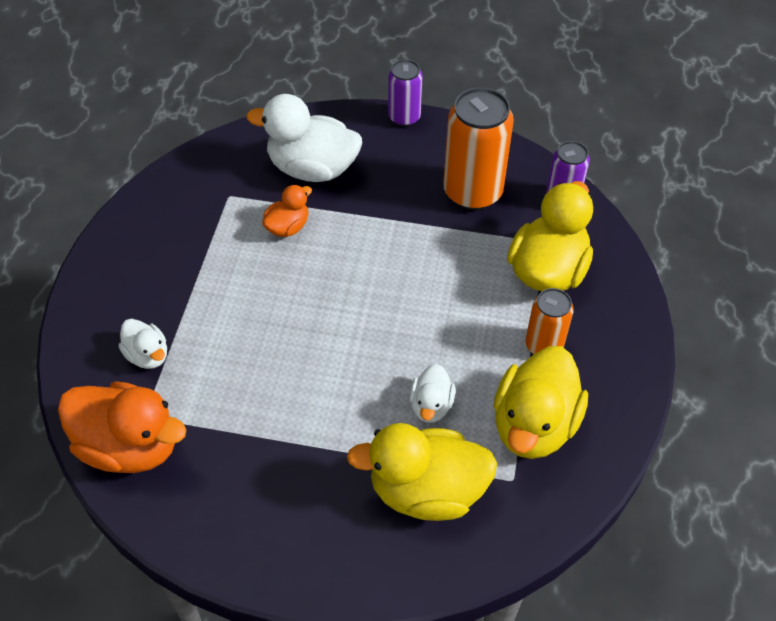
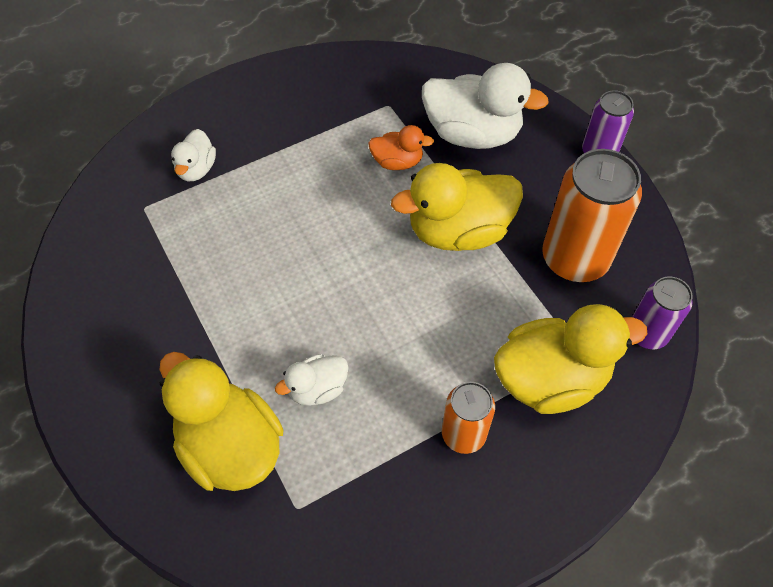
camera: 50 degrees right, 5 degrees up
(130, 446) = (111, 218): orange duck -> none
(312, 169) = (472, 134): white duck -> white duck turned 135 degrees clockwise
(534, 425) = (369, 486): yellow duck -> yellow duck (458, 231)

